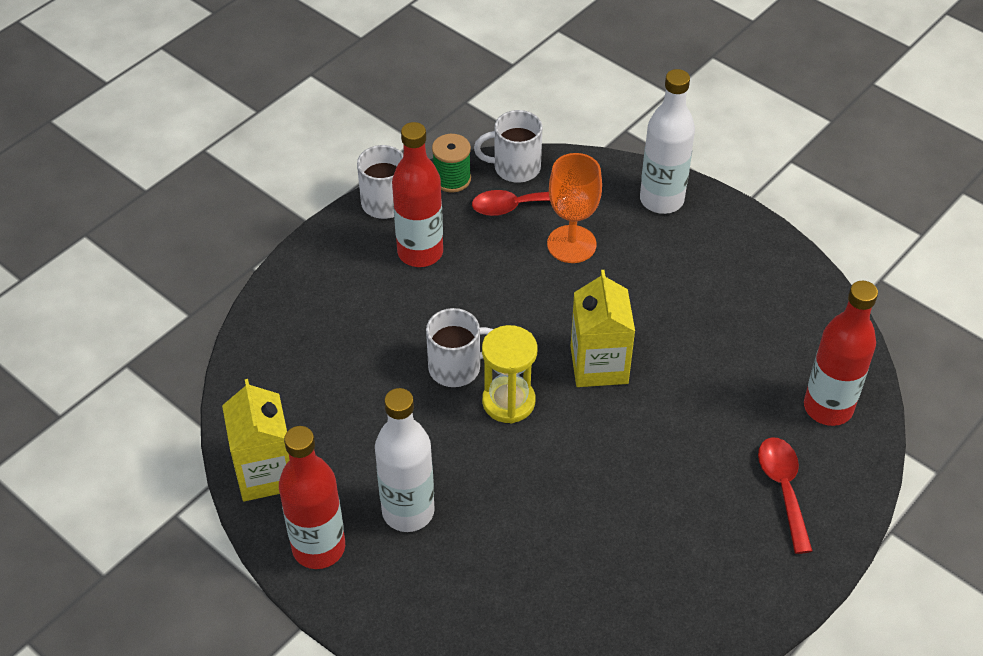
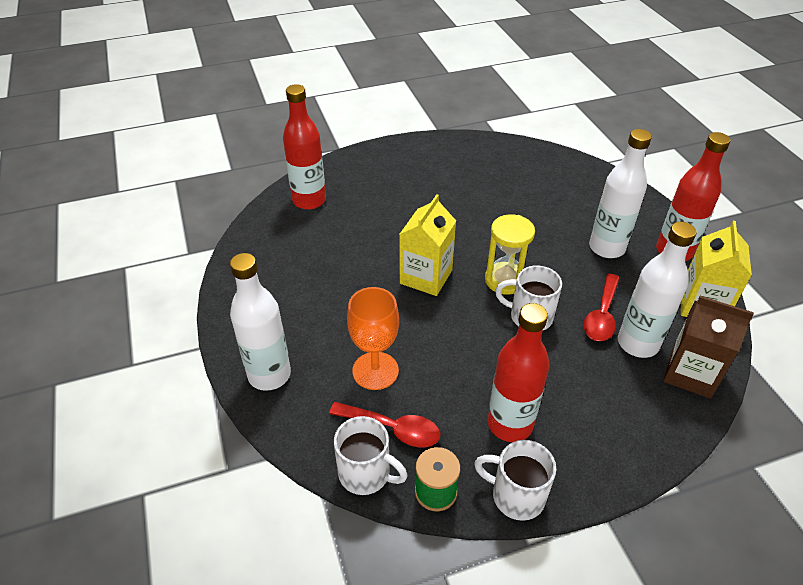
camera: 150 degrees left, 5 degrees down
(263, 376) = (690, 373): none -> brown carton
(327, 387) = (637, 343): none -> white bottle
(783, 489) = (375, 178): red spoon -> red spoon (602, 315)

